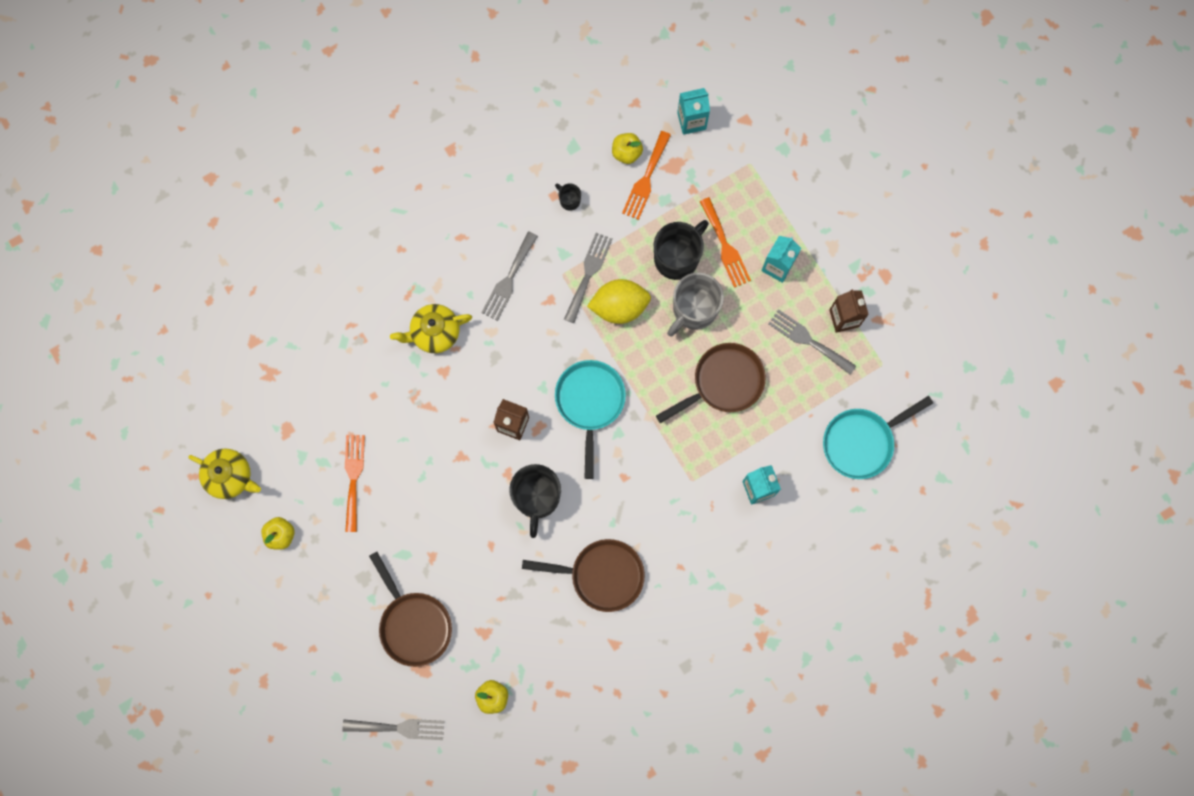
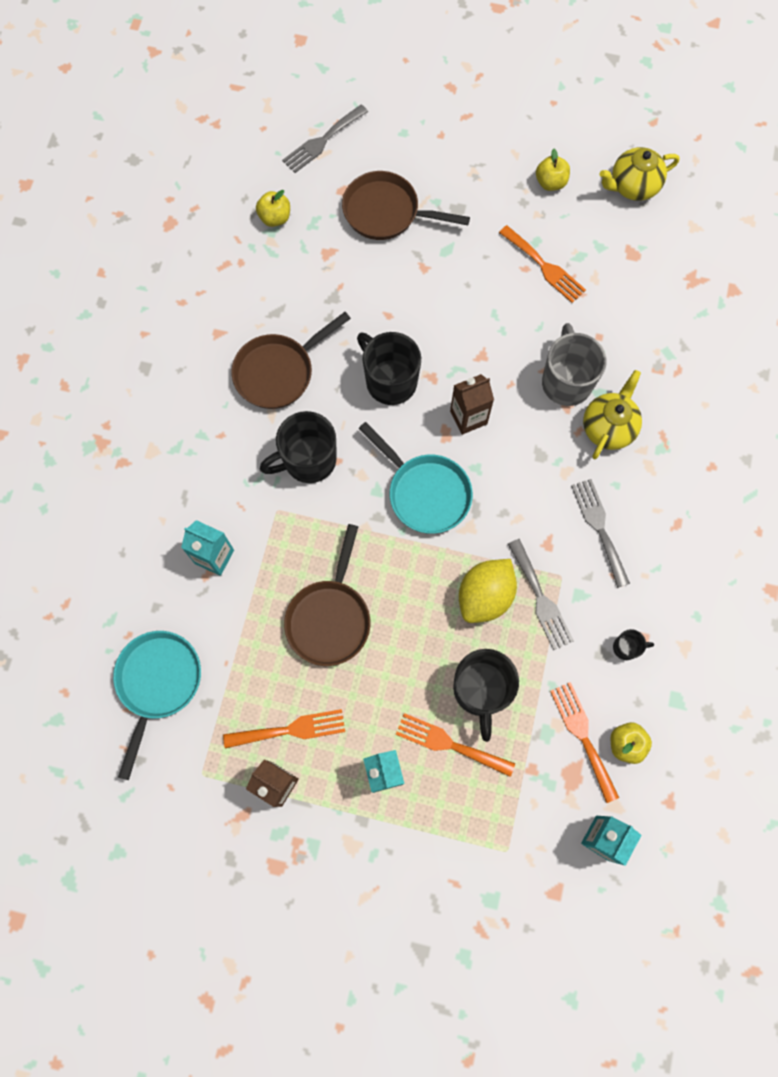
camera: 135 degrees right, 5 degrees down
(641, 495) = (308, 460): none -> black mug
(694, 310) = (419, 657): grey mug -> grey mug (566, 381)
(808, 340) = (290, 729): grey fork -> orange fork

